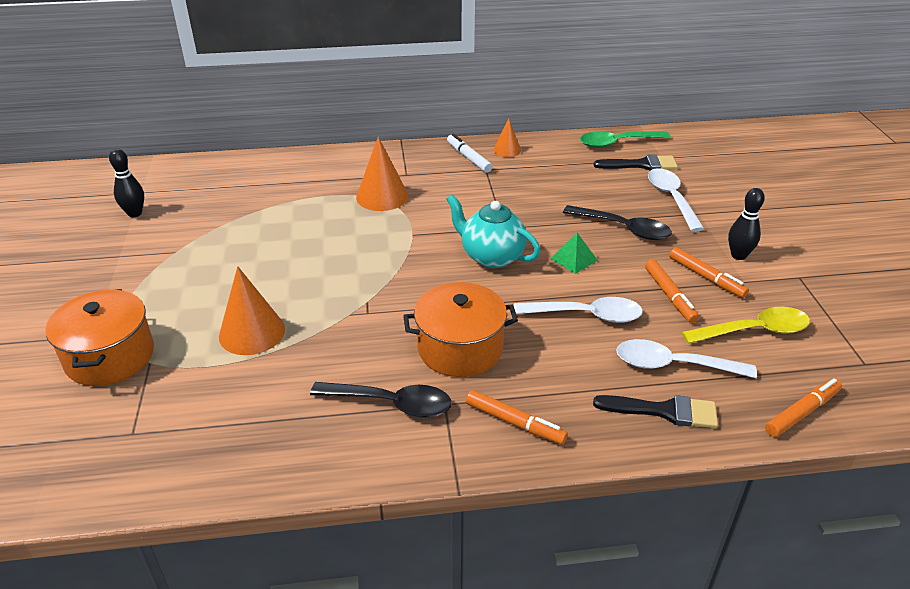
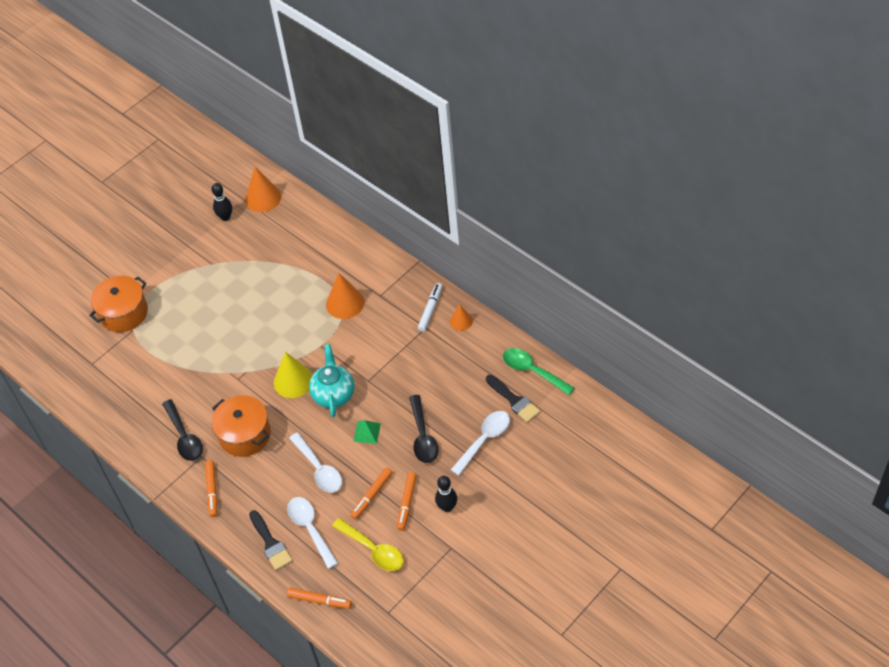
camera: 55 degrees right, 15 degrees up
(252, 332) = (183, 348): orange cone -> orange cone (263, 198)
(432, 274) = (293, 381): none -> yellow cone

